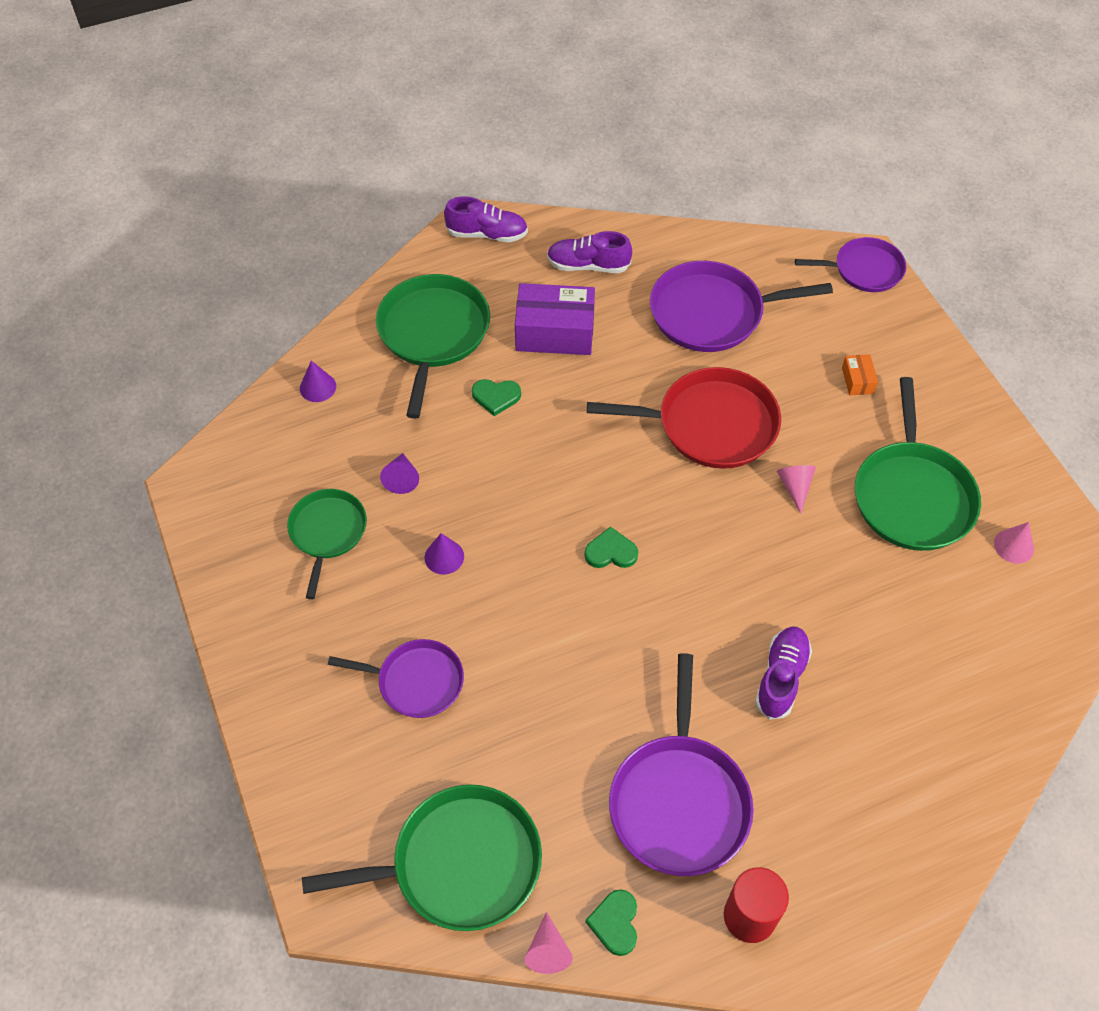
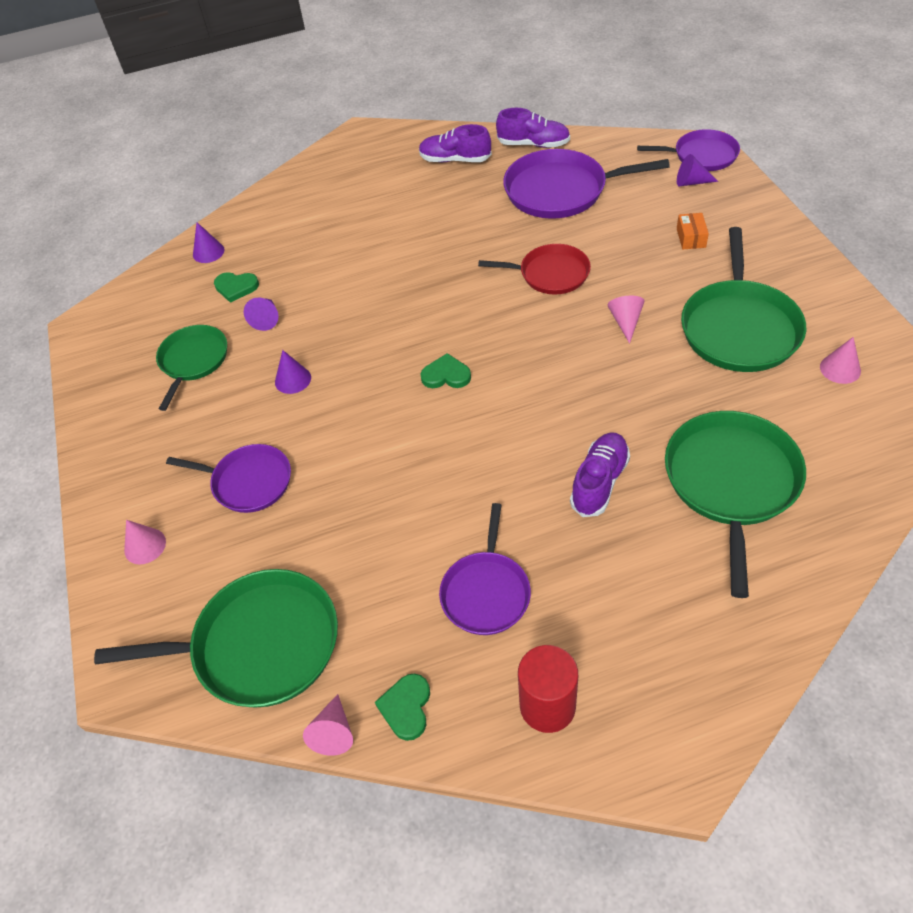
camera: 10 degrees right, 5 degrees down
(318, 757) = (145, 546): none -> pink cone
(433, 334) = (313, 212): green pan -> green pan (731, 482)
(487, 234) = (372, 141): purple shoe -> purple shoe (533, 144)
(496, 397) = (360, 256): green heart -> green heart (236, 287)
(555, 332) = (419, 208): purple box -> none
(679, 801) = (486, 592): purple pan -> purple pan, size x0.63
(710, 424) = (550, 274): red pan -> red pan, size x0.63
(855, 306) = (691, 182): none -> purple cone

